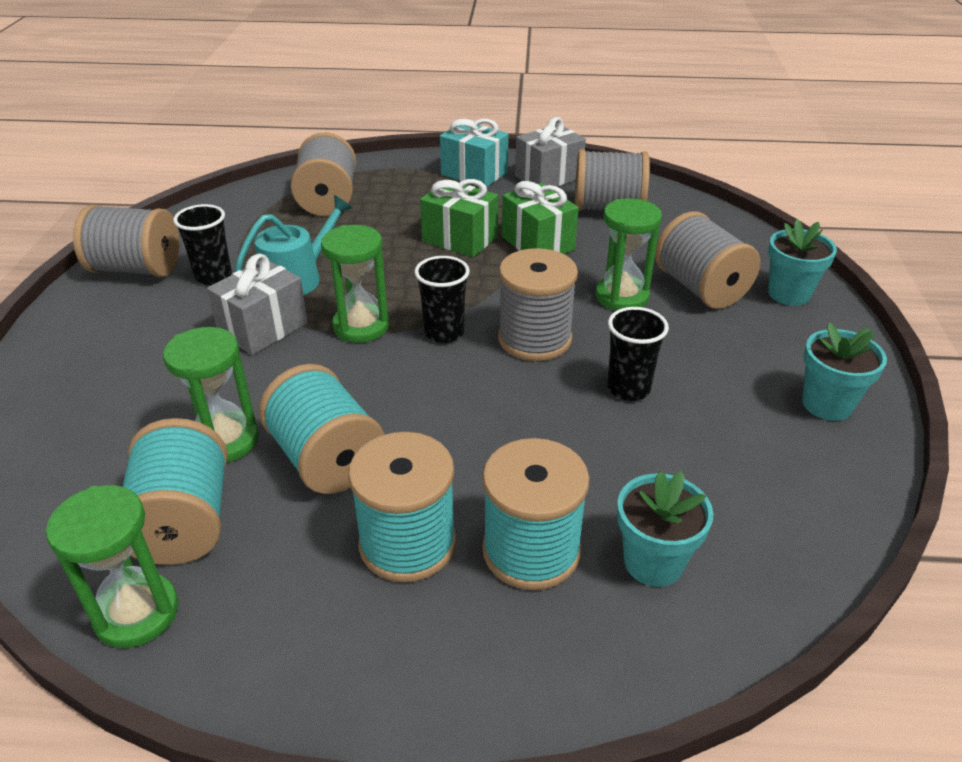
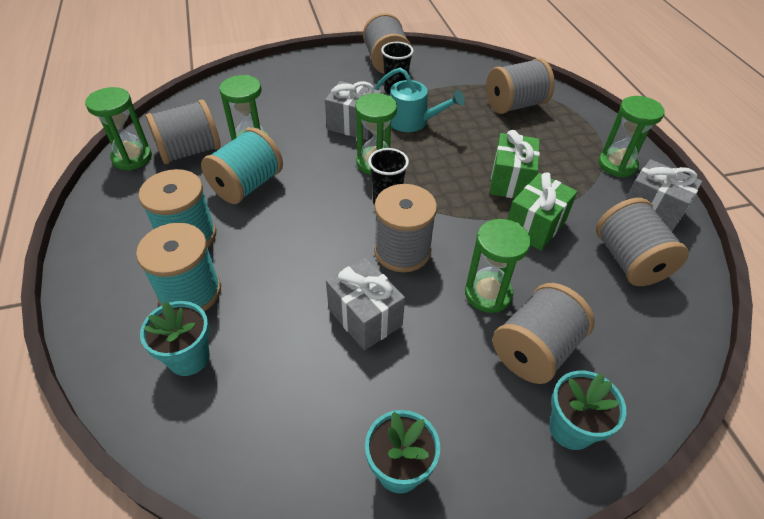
camera: 70 degrees right, 10 degrees up
(184, 522) = (190, 151): turquoise spool -> grey spool
(474, 173) = (617, 165): turquoise gift -> green hourglass
(628, 389) = (365, 317): black cup -> grey gift

